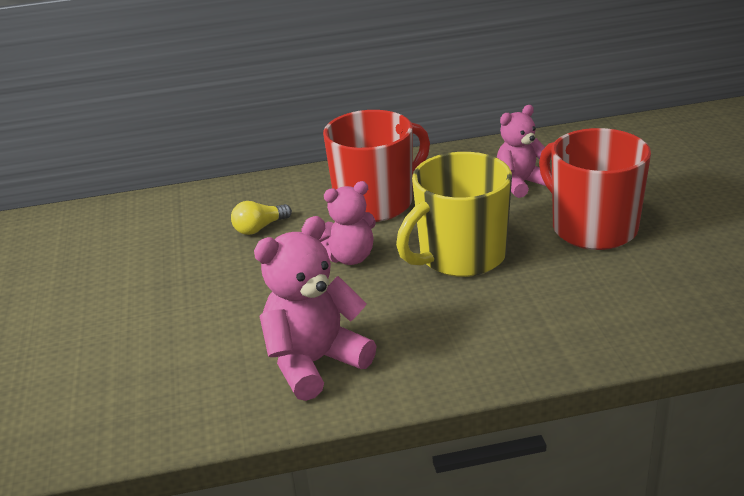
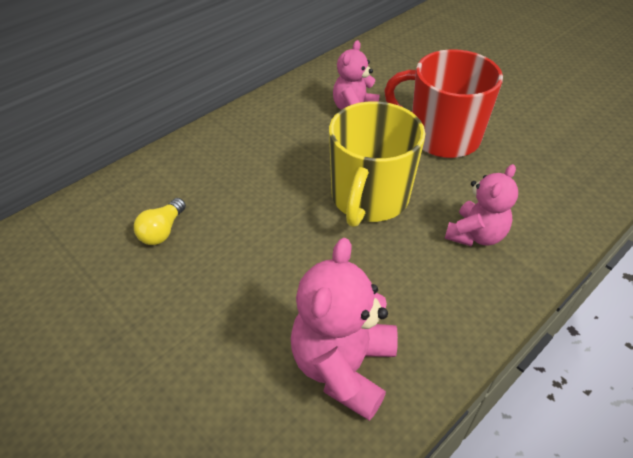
camera: 35 degrees left, 15 degrees up
(350, 257) = (277, 234): pink teddy bear -> pink teddy bear (475, 235)
(376, 203) = (251, 166): red mug -> none

